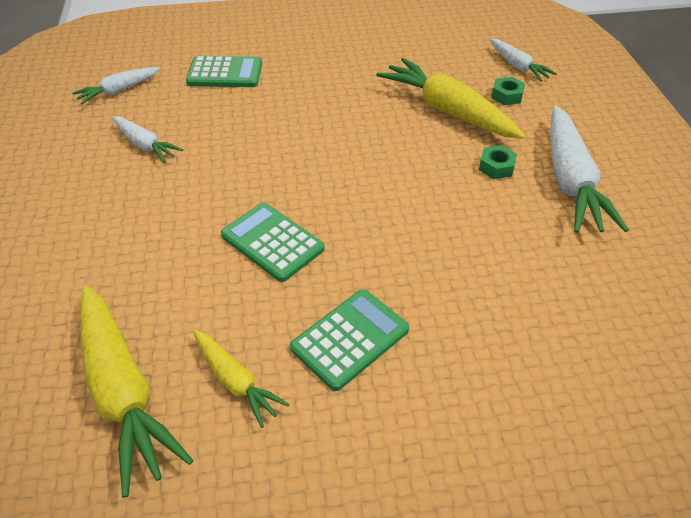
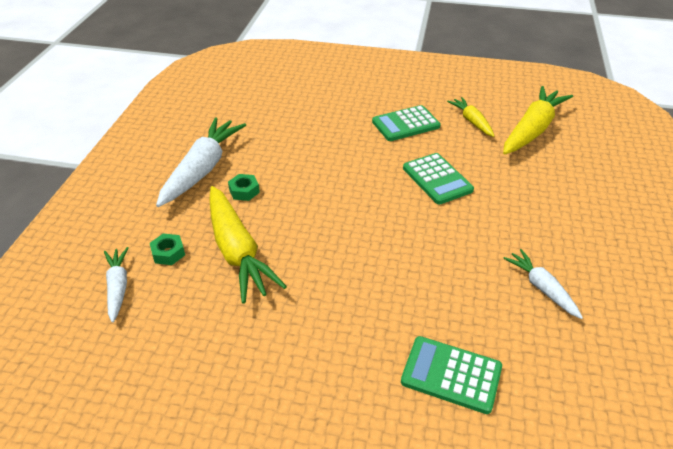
camera: 160 degrees left, 5 degrees down
(119, 90) = (586, 380): white carrot -> none
(123, 390) = (532, 130): yellow carrot -> yellow carrot turned 45 degrees clockwise

